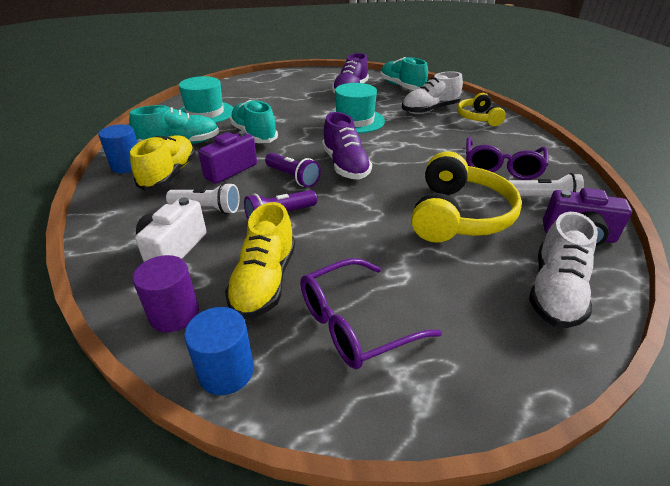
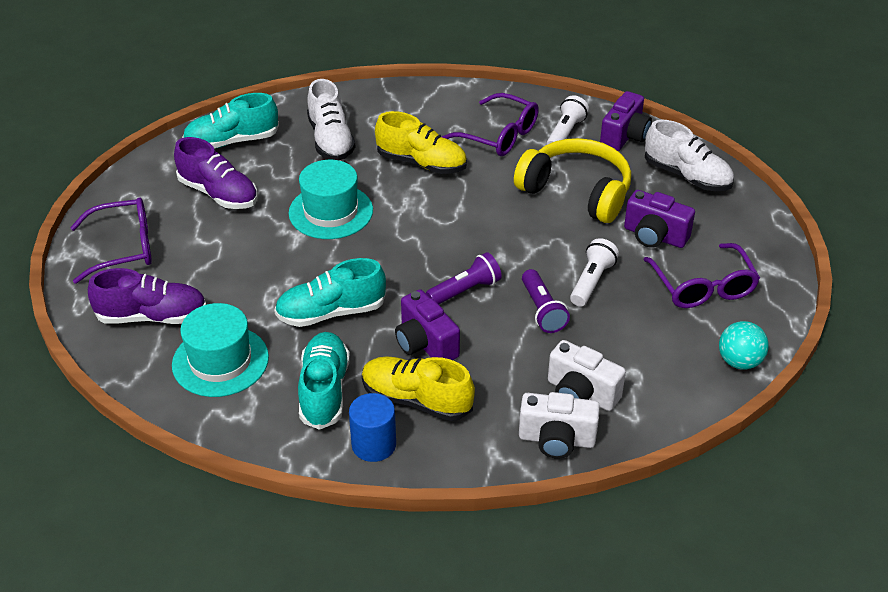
camera: 75 degrees left, 5 degrees up
(116, 242) = (556, 440): none -> white camera
(174, 314) = (674, 391): purple cylinder -> none
(207, 209) = (511, 366): white flashlight -> white flashlight (591, 281)
(226, 371) = (739, 361): blue cylinder -> turquoise ball
(264, 281) = (643, 331): yellow shoe -> yellow shoe (421, 163)
(291, 79) = (124, 248): none -> purple glasses
(345, 165) = (453, 244): purple shoe -> purple shoe (152, 316)
(424, 274) = (654, 236): none -> purple camera
(478, 118) = (374, 110): yellow headphones -> none

